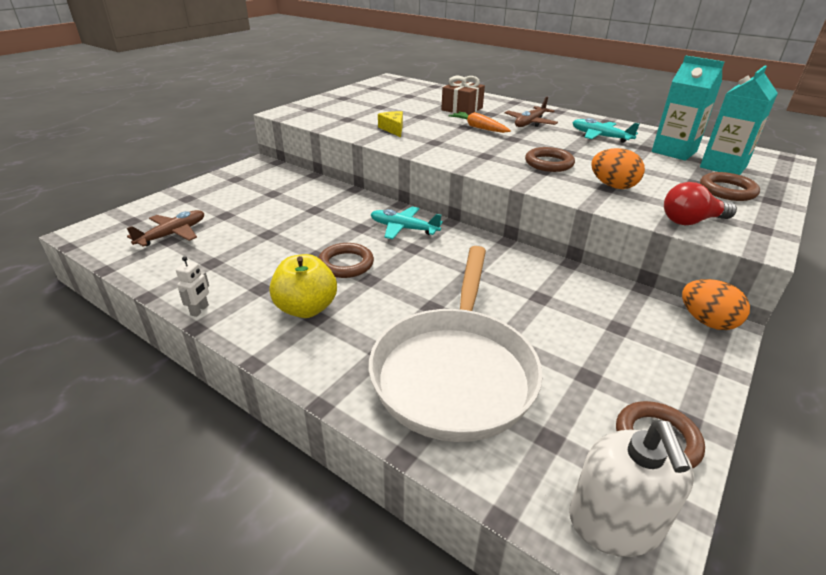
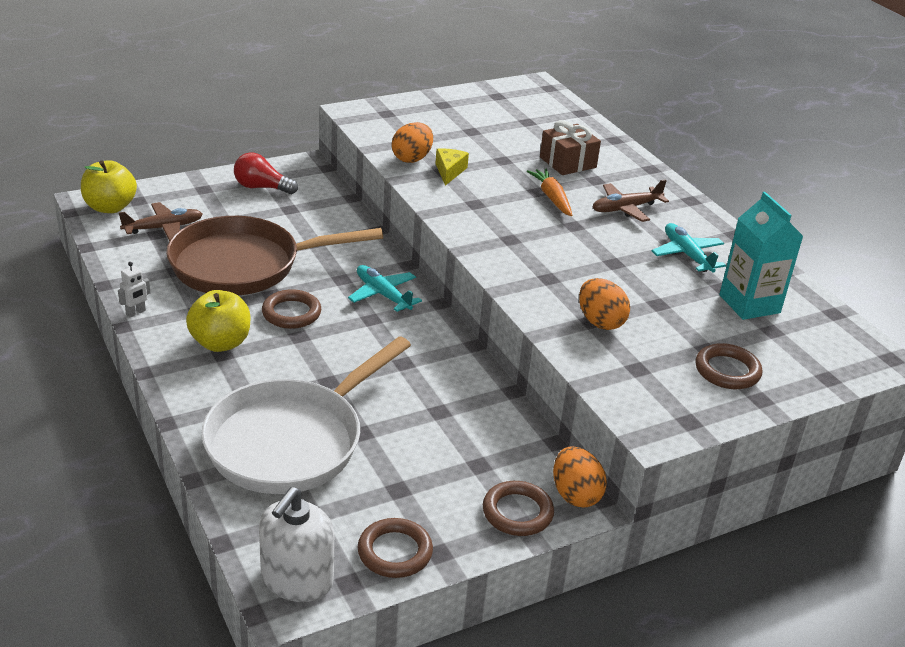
camera: 25 degrees right, 0 degrees up
(107, 232) = (110, 207): none -> yellow apple
(271, 241) = (244, 265): none -> brown pan
(358, 128) = (412, 158): none -> orange egg
(549, 163) = (568, 271): brown ring -> brown ring (517, 512)
(691, 221) = (623, 387): red light bulb -> red light bulb (261, 187)
(723, 167) = (778, 342): turquoise carton -> none

